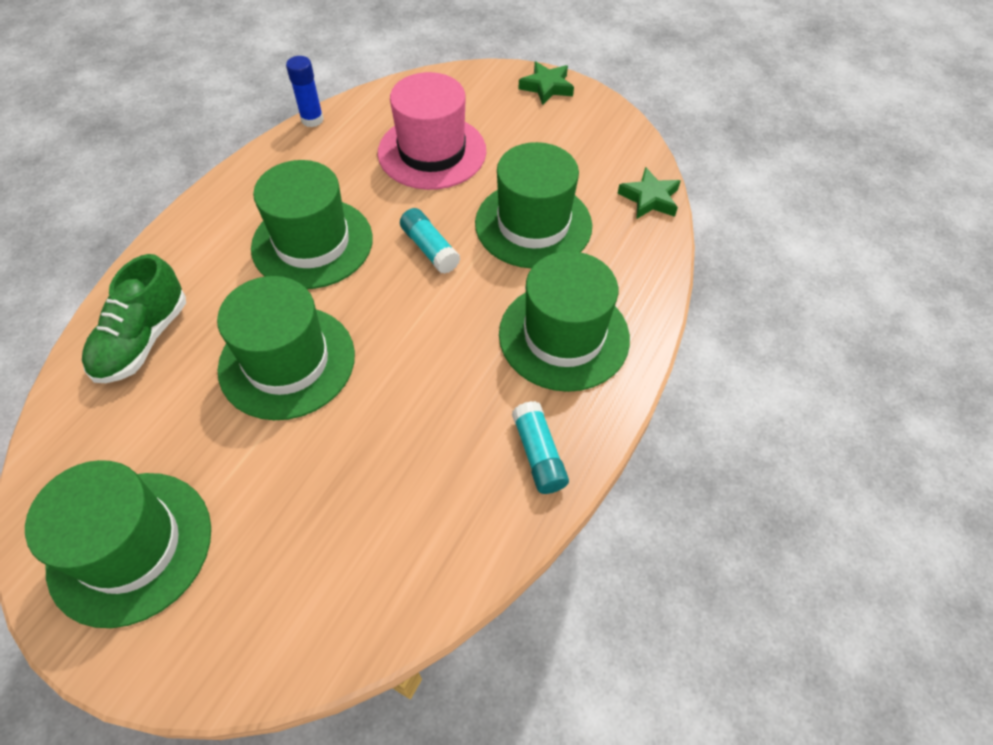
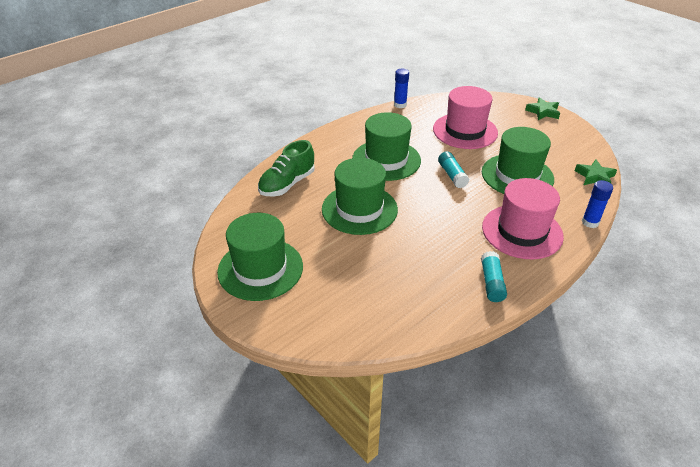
camera: 20 degrees right, 15 degrees down
(564, 336) = (522, 231): green hat -> pink hat
(661, 290) = (590, 222): none -> blue glue stick

